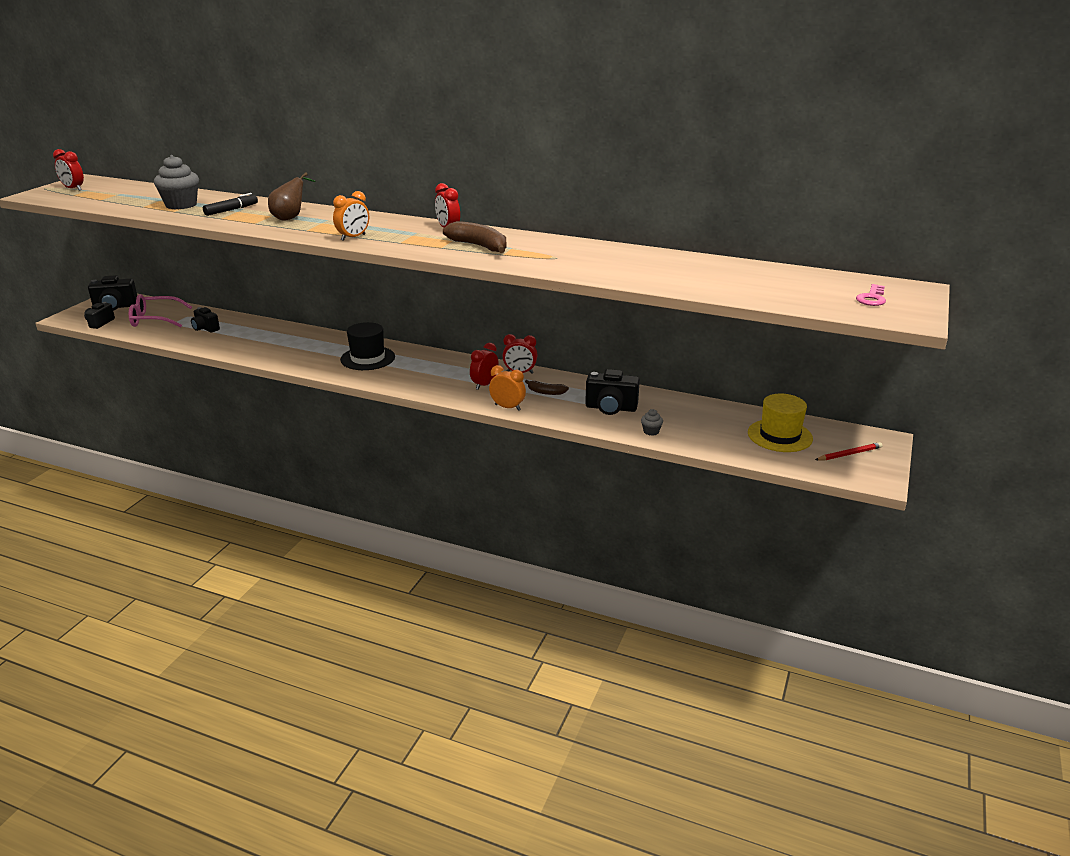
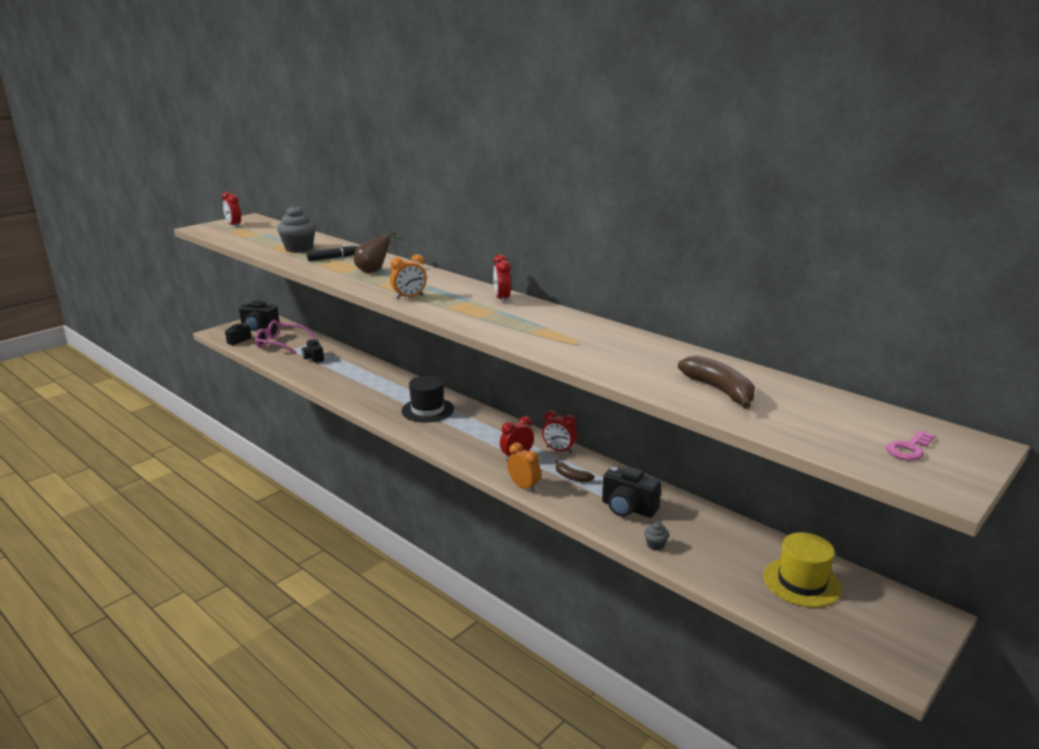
camera: 20 degrees right, 5 degrees down
(479, 246) = (515, 321): brown banana -> brown banana (720, 390)
(849, 454) = (877, 626): red pencil -> none

